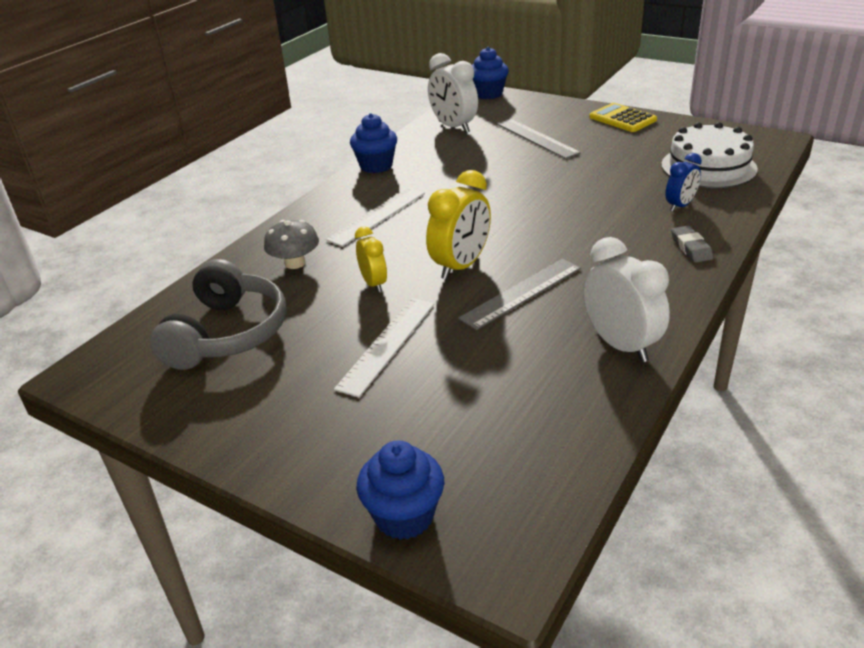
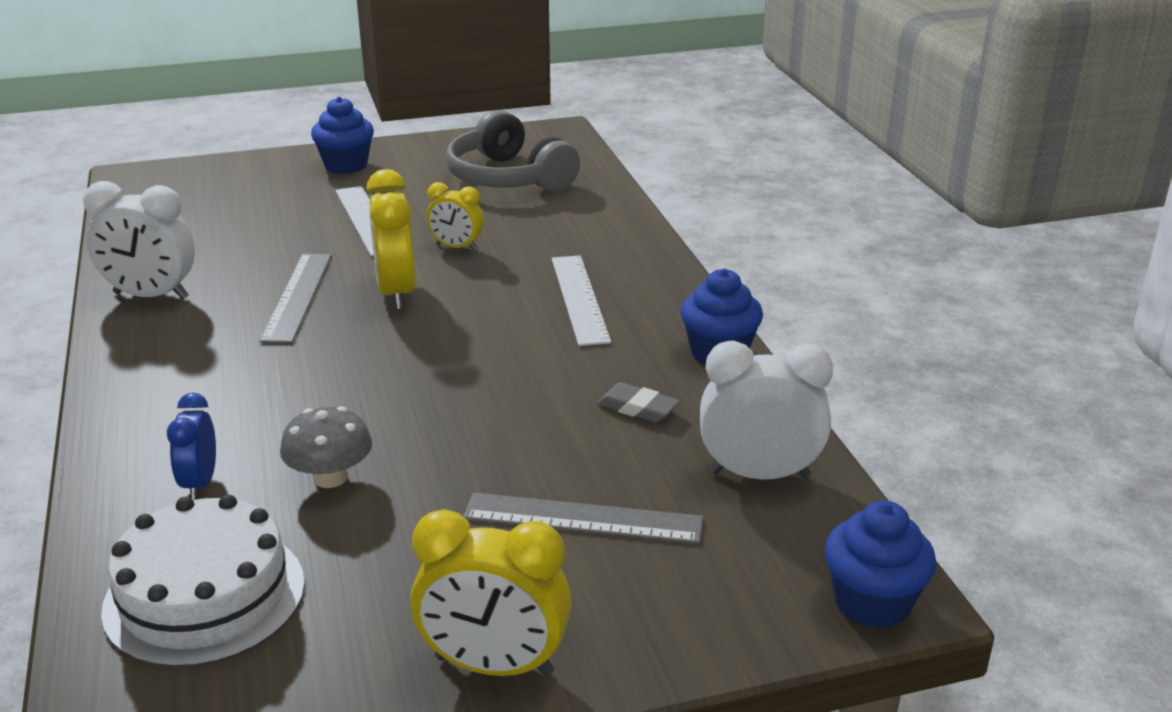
camera: 130 degrees right, 5 degrees down
(295, 263) = (565, 231): grey mushroom -> grey mushroom (330, 477)
(404, 516) = (220, 168): blue cupcake -> blue cupcake (346, 165)
(622, 119) = (494, 665): yellow calculator -> yellow clock
(691, 247) = (140, 422): grey eraser -> grey eraser (637, 408)

